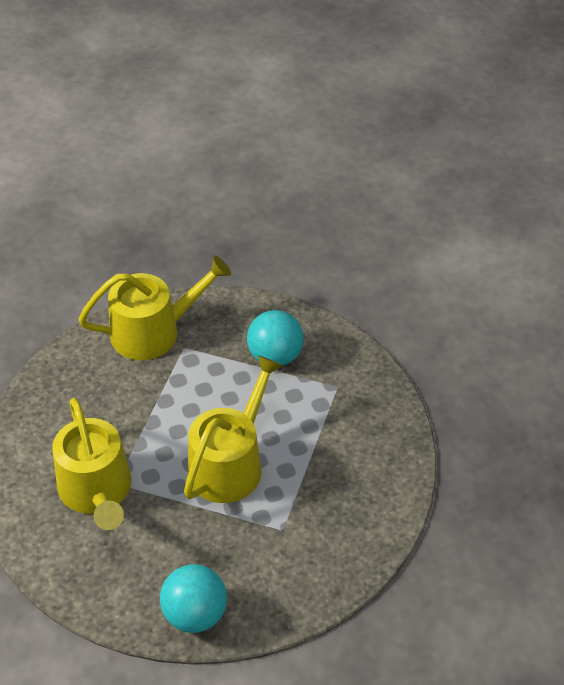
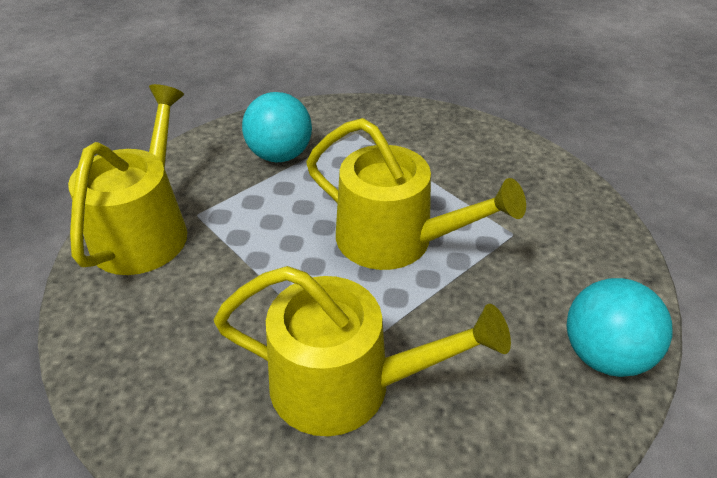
camera: 60 degrees left, 5 degrees down
(230, 463) = (395, 240): yellow watering can -> yellow watering can turned 150 degrees clockwise

